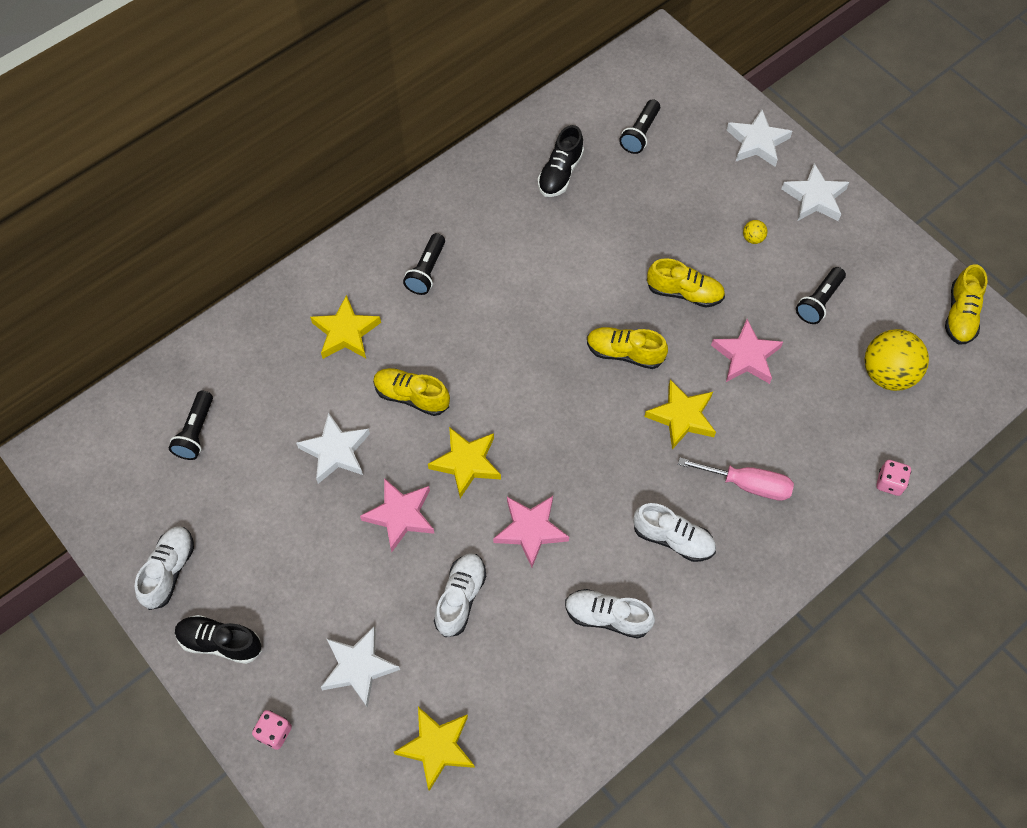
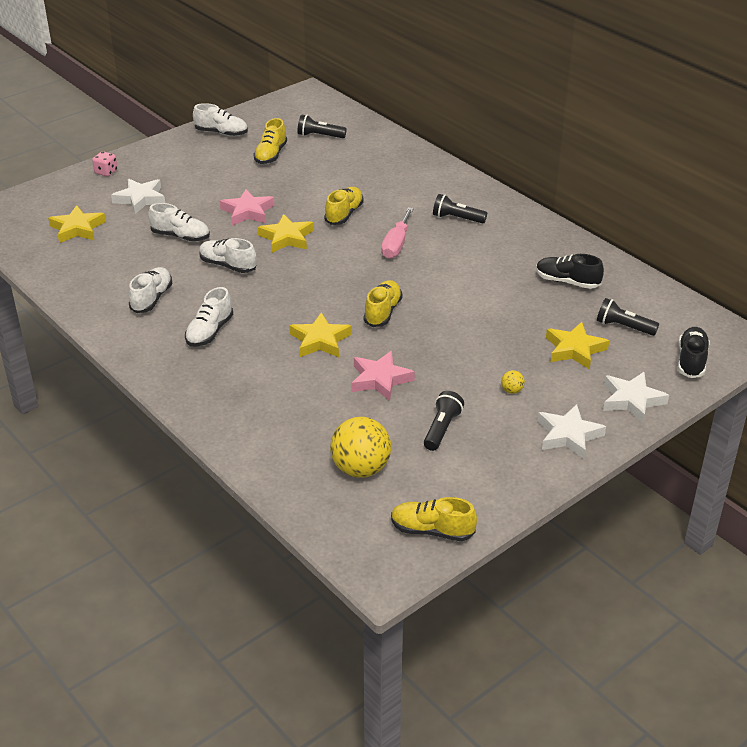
camera: 90 degrees right, 25 degrees down
(220, 642) = (170, 152): black shoe -> black shoe (691, 361)
(335, 451) = (301, 186): white star -> none
(345, 332) = (399, 186): yellow star -> yellow star (574, 349)
(530, 530) = (227, 265): pink star -> white shoe
(684, 293) = (446, 347): yellow shoe -> yellow shoe (270, 155)
(747, 484) = (253, 373): pink screwdriver -> pink screwdriver (396, 244)
(819, 302) = (442, 429): black flashlight -> black flashlight turned 75 degrees clockwise
(889, 483) = (244, 459): pink dice -> none

